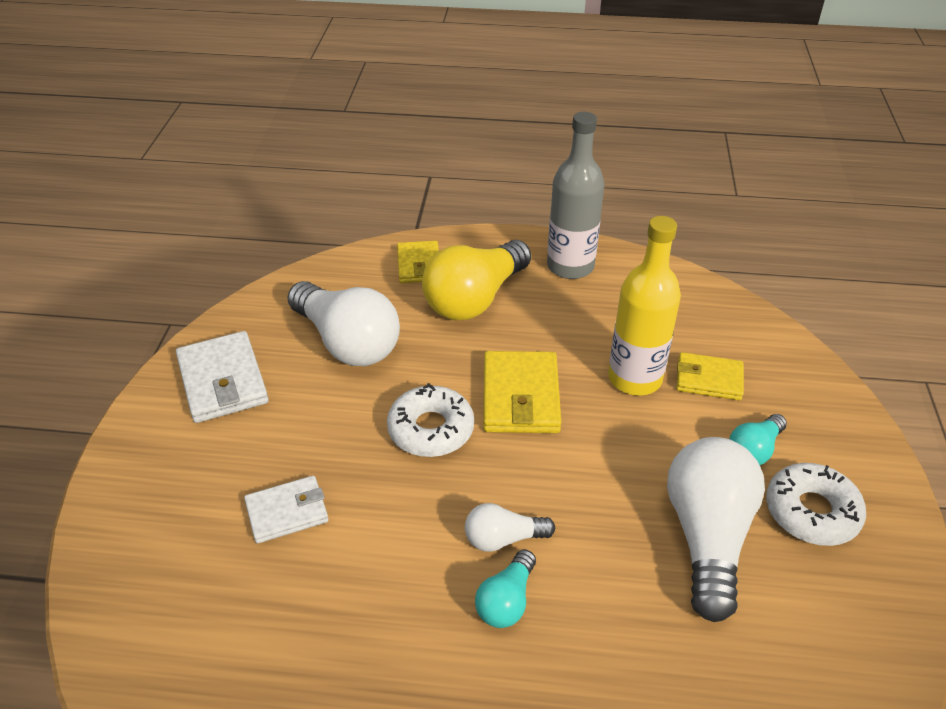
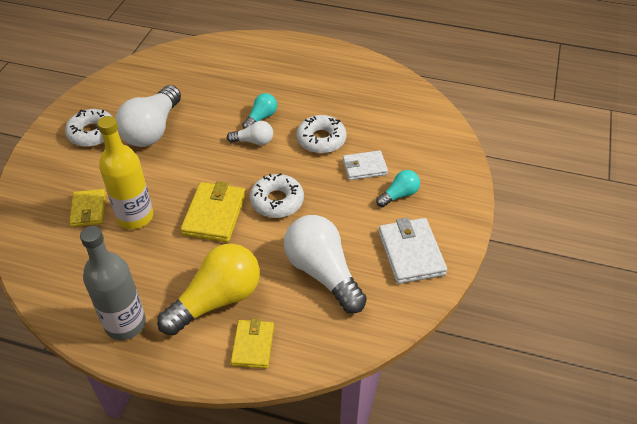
camera: 170 degrees left, 5 degrees up
(373, 562) = (321, 140): none -> white donut
(709, 379) = (88, 210): yellow wallet -> yellow wallet turned 60 degrees clockwise
(754, 450) = (96, 165): turquoise light bulb -> turquoise light bulb (399, 195)

